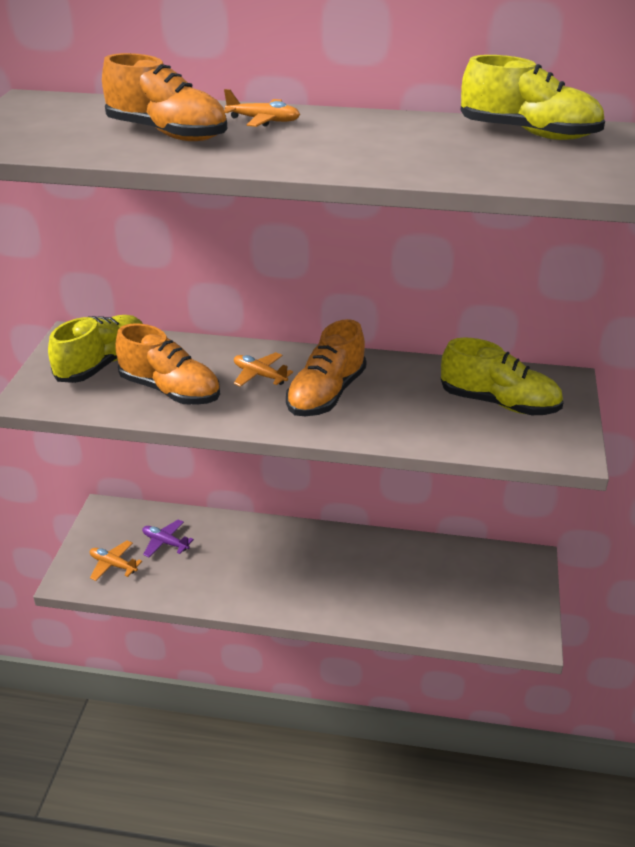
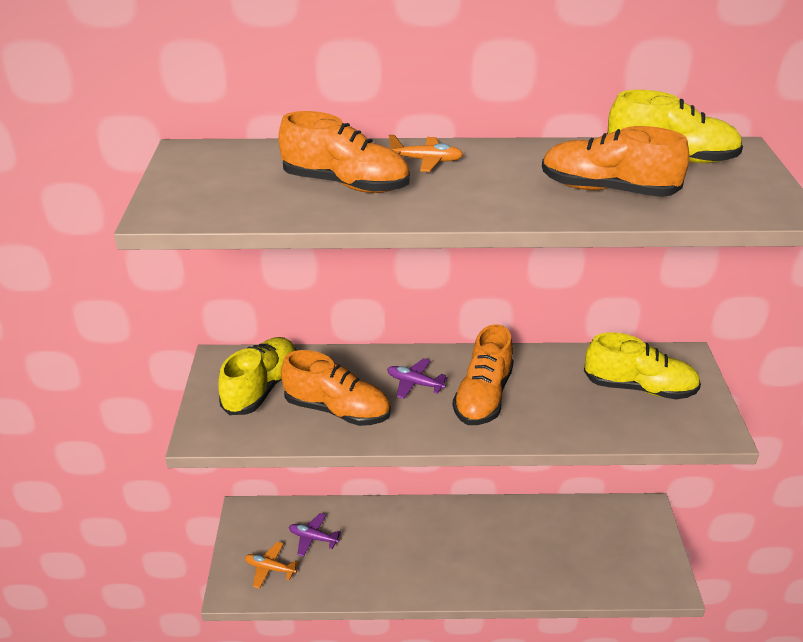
camera: 10 degrees left, 0 degrees up
(259, 375) = (415, 383): orange plane -> purple plane
(439, 156) = (607, 190): none -> orange shoe

